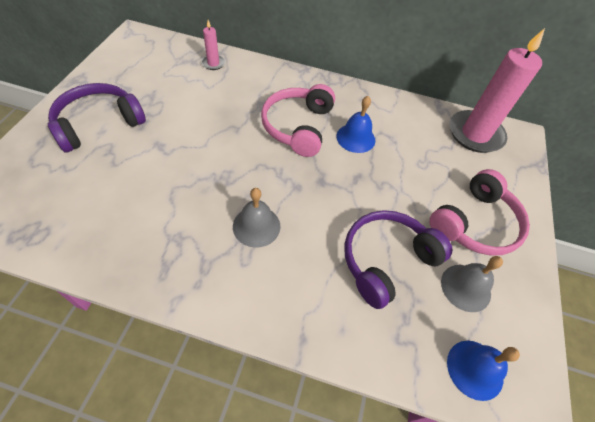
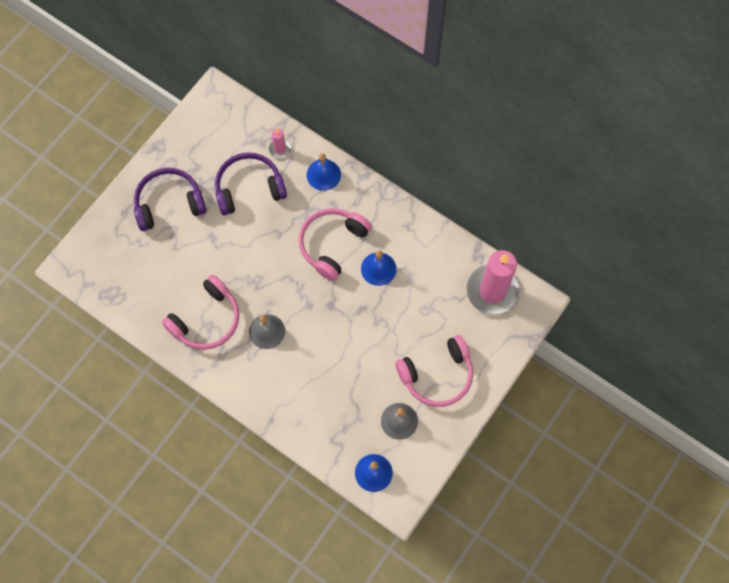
camera: 25 degrees right, 15 degrees up
(172, 232) = (206, 320): none -> pink headphones
(264, 75) = (323, 174): none -> blue bell
(386, 260) = (351, 384): purple headphones -> purple headphones (249, 188)

